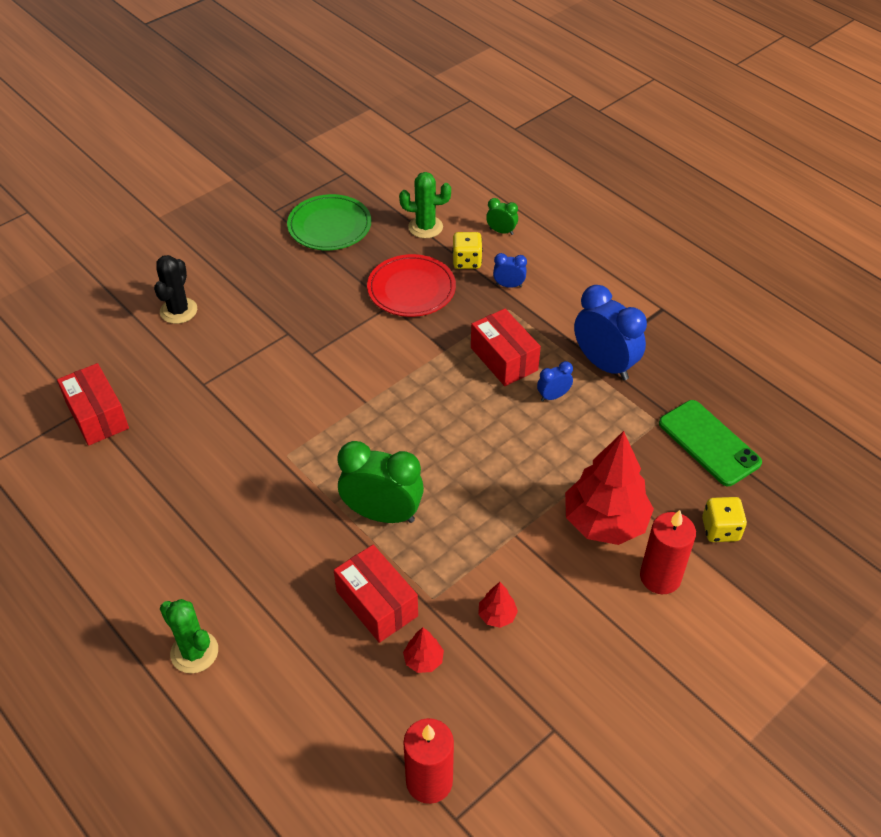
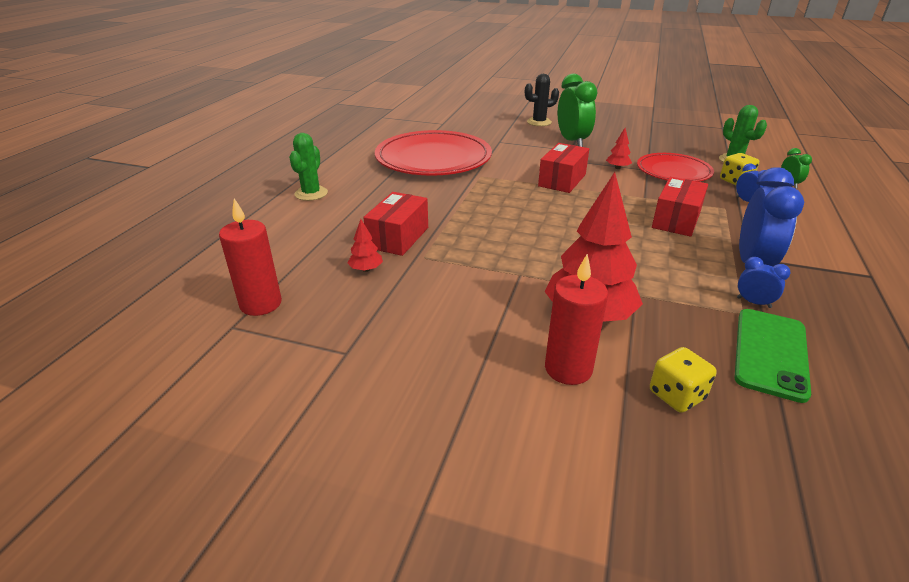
camera: 60 degrees right, 15 degrees down
(97, 416) = (442, 127): red box -> red box (562, 180)
(197, 477) = (433, 159): none -> red plate
(329, 226) = (672, 136): green plate -> none
(382, 514) = (474, 217): green clock -> green clock (572, 141)
(497, 615) = (434, 289): red tree -> red tree (617, 168)
(553, 396) = (677, 250): blue clock -> blue clock (753, 302)

